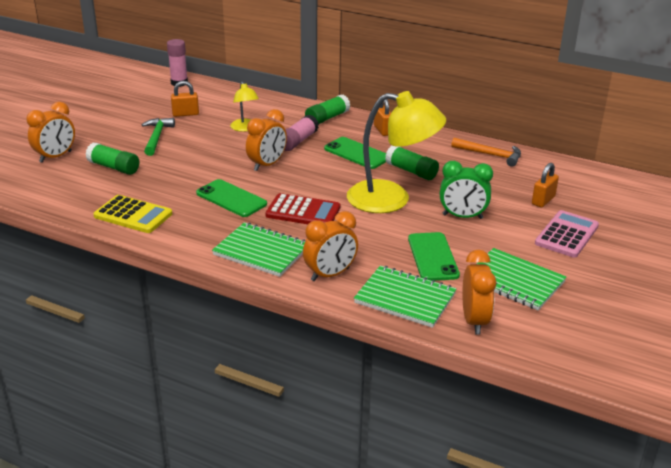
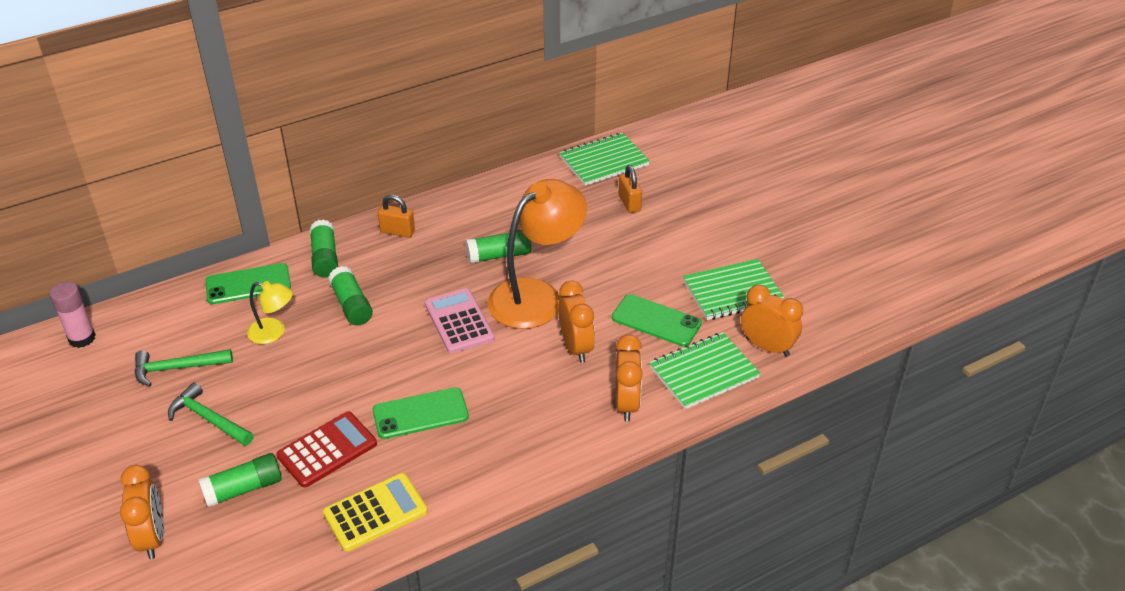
camera: 55 degrees left, 10 degrees up
(185, 114) = (177, 368): orange padlock -> green hammer
(261, 251) = (545, 435): green notebook -> green notebook (604, 161)
(267, 165) = (377, 353): orange clock -> orange clock (576, 347)
(298, 141) = (351, 305): pink glue stick -> green glue stick
(303, 212) = (499, 370): red calculator -> red calculator (327, 450)
(356, 153) = (425, 274): green phone -> green phone (248, 284)
(391, 199) = (536, 295): yellow lamp -> orange lamp
(462, 216) = (609, 266): green clock -> none
(490, 155) = (522, 188): orange hammer -> none
(567, 235) = (693, 222): pink calculator -> pink calculator (459, 321)

